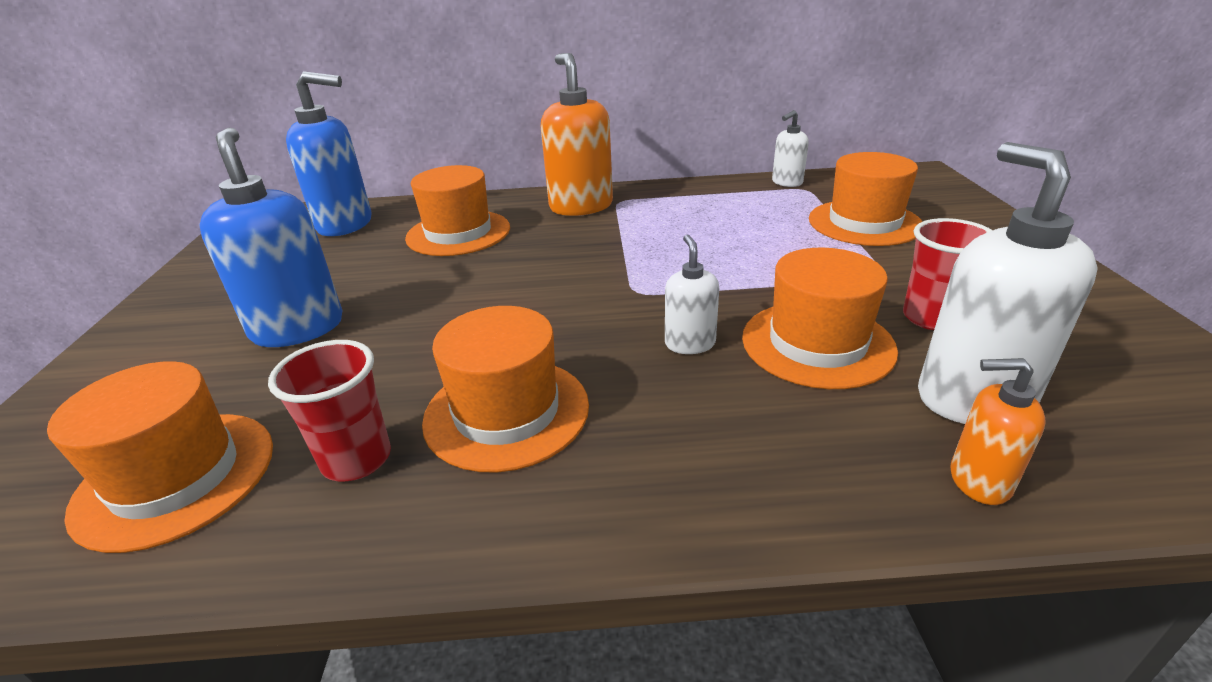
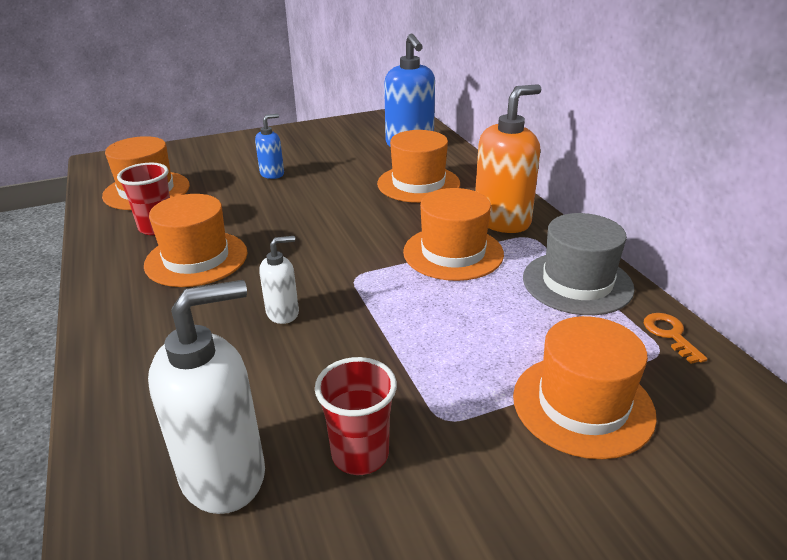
camera: 70 degrees right, 0 degrees up
(298, 328) = (272, 174): blue soap dispenser -> blue soap dispenser, size x0.52
(706, 197) = (577, 283): none -> grey hat
(786, 182) = (670, 335): white soap dispenser -> orange key
(817, 343) = (296, 378): orange hat -> orange hat (453, 253)
(978, 481) = (122, 468): orange soap dispenser -> none

